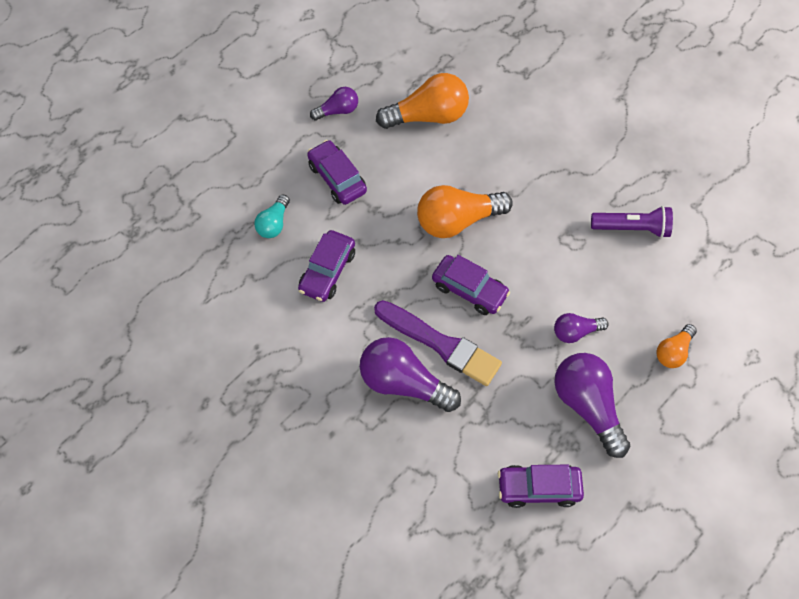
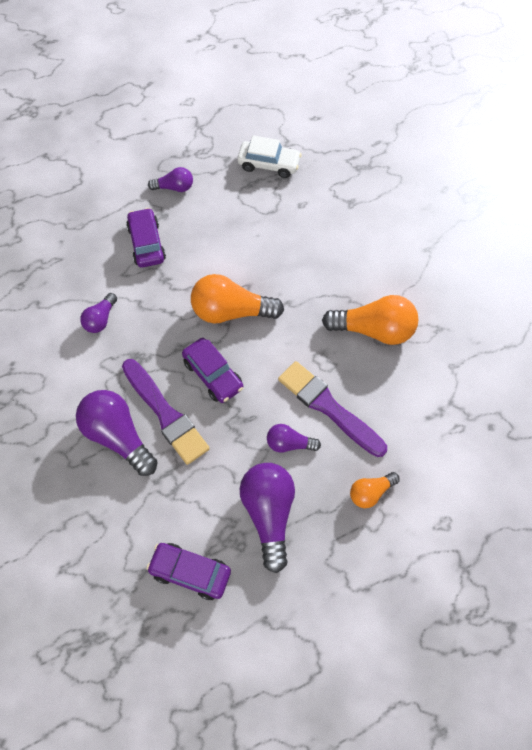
camera: 20 degrees right, 0 degrees up
(274, 223) = (76, 265): turquoise light bulb -> none
(327, 271) = (101, 319): purple car -> purple light bulb
(424, 57) = (269, 164): none -> white car
(428, 116) = (248, 214): orange light bulb -> orange light bulb (374, 330)
(597, 284) = (328, 407): none -> purple brush
(632, 228) = (384, 368): purple flashlight -> none

